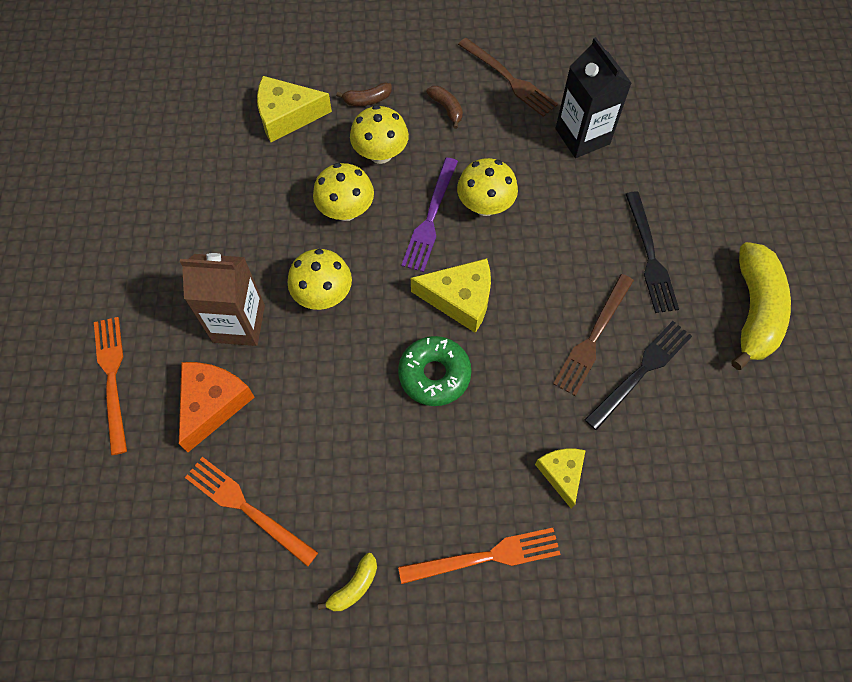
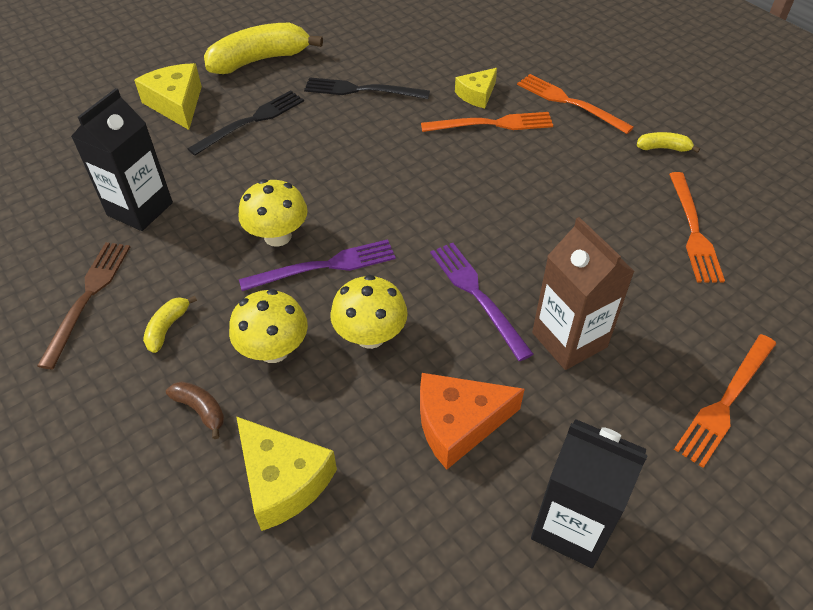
camera: 125 degrees left, 15 degrees down
(135, 228) = (572, 526): none -> black carton
(212, 404) = (653, 306): orange cheese -> orange cheese (458, 424)
(323, 295) = (477, 295): yellow mushroom -> purple fork
(434, 374) = (474, 186): green donut -> none
(446, 109) = (167, 328): brown banana -> yellow banana
(460, 299) = (392, 205): yellow cheese -> yellow cheese (176, 104)
(505, 452) = (491, 124): none -> orange fork
(593, 337) = (355, 121): brown fork -> none

